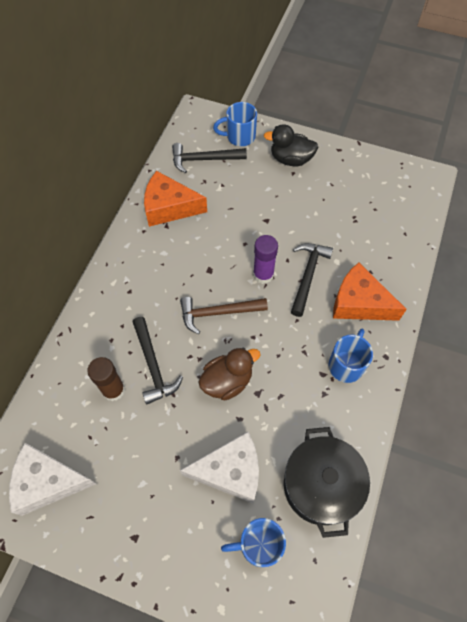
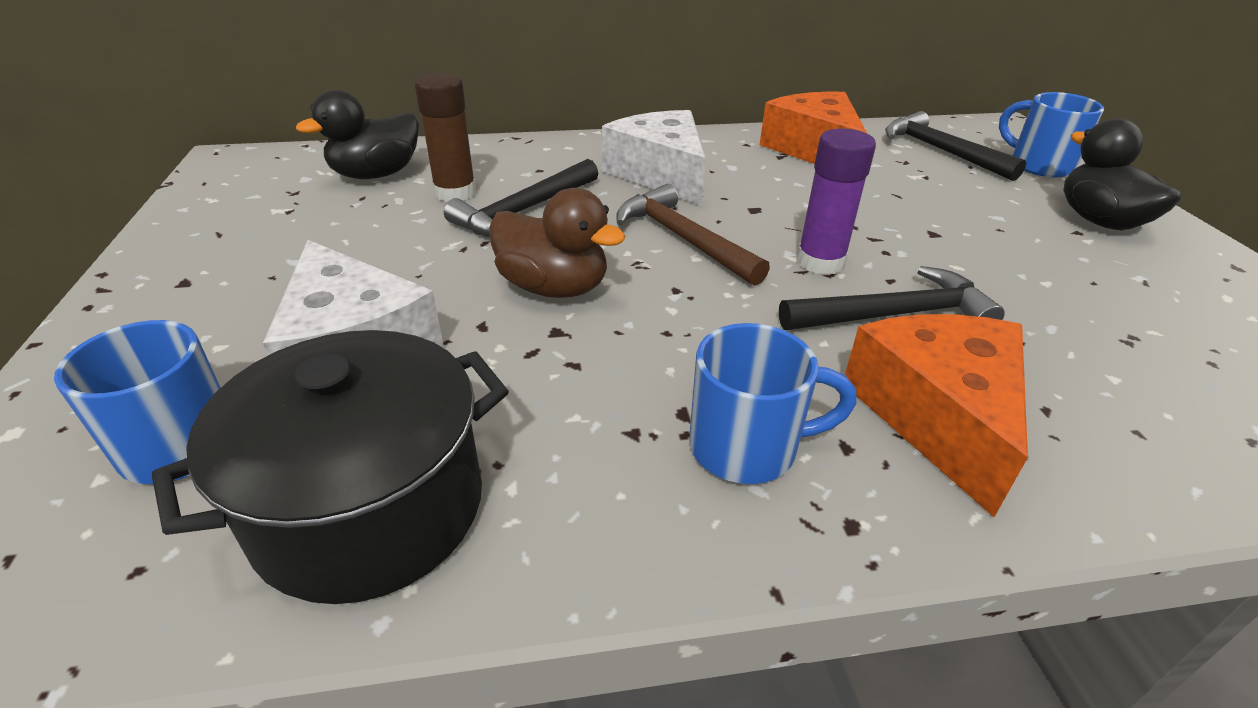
camera: 60 degrees right, 25 degrees down
(48, 482) = (272, 188): white cheese -> white cheese (660, 174)
(65, 423) = (376, 174): none -> black duck

